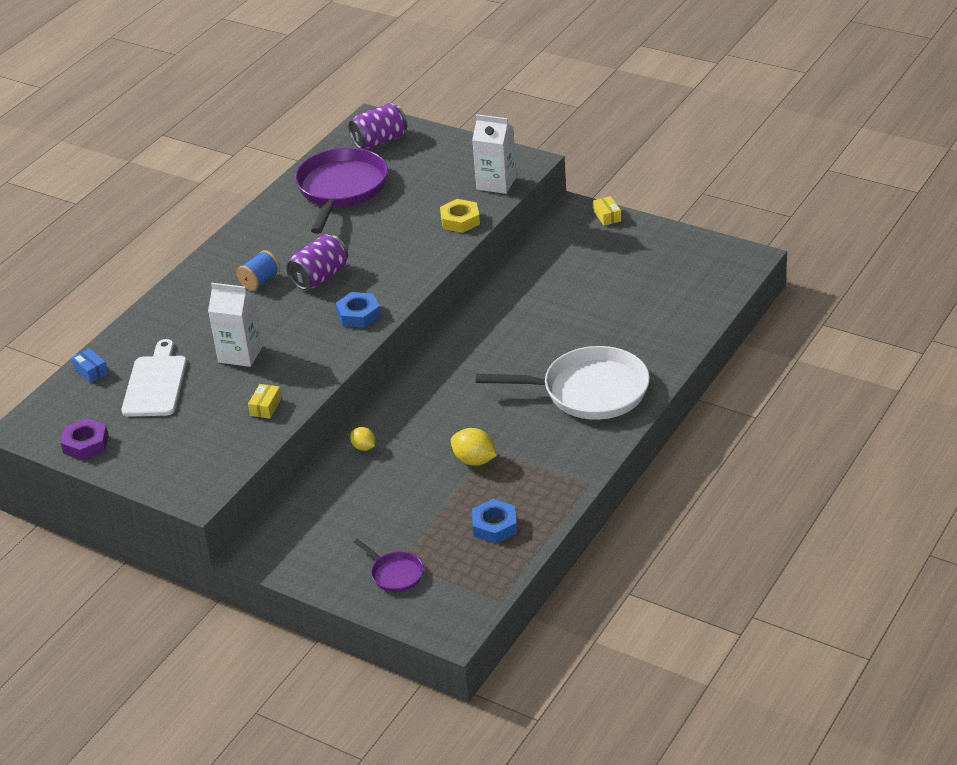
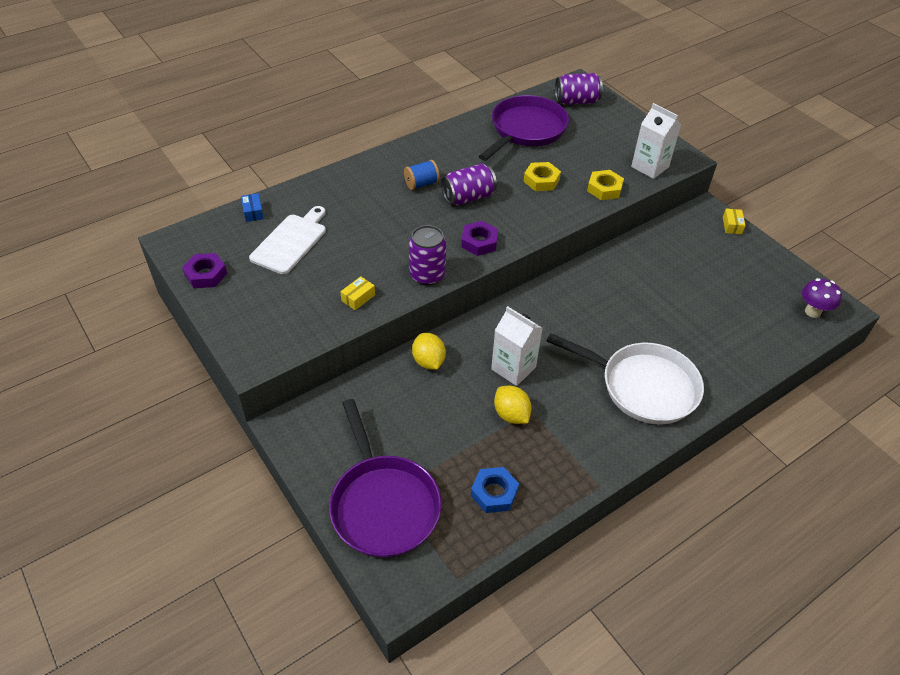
camera: 20 degrees right, 10 degrees up
(240, 354) = (369, 241): white carton -> white carton (513, 368)
(324, 362) = (427, 275): none -> purple can
(358, 314) = (479, 242): blue nut -> purple nut
(364, 447) = (428, 361): yellow lemon -> yellow lemon, size x1.58
(388, 234) = (541, 180): none -> yellow nut
(395, 574) = (383, 504): purple pan -> purple pan, size x2.18
(722, 269) = (812, 312): none -> purple mushroom

